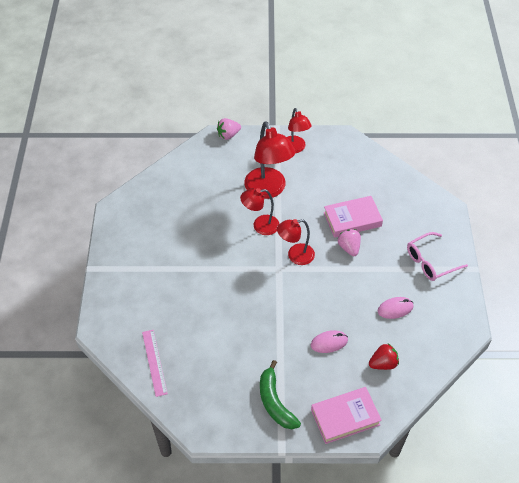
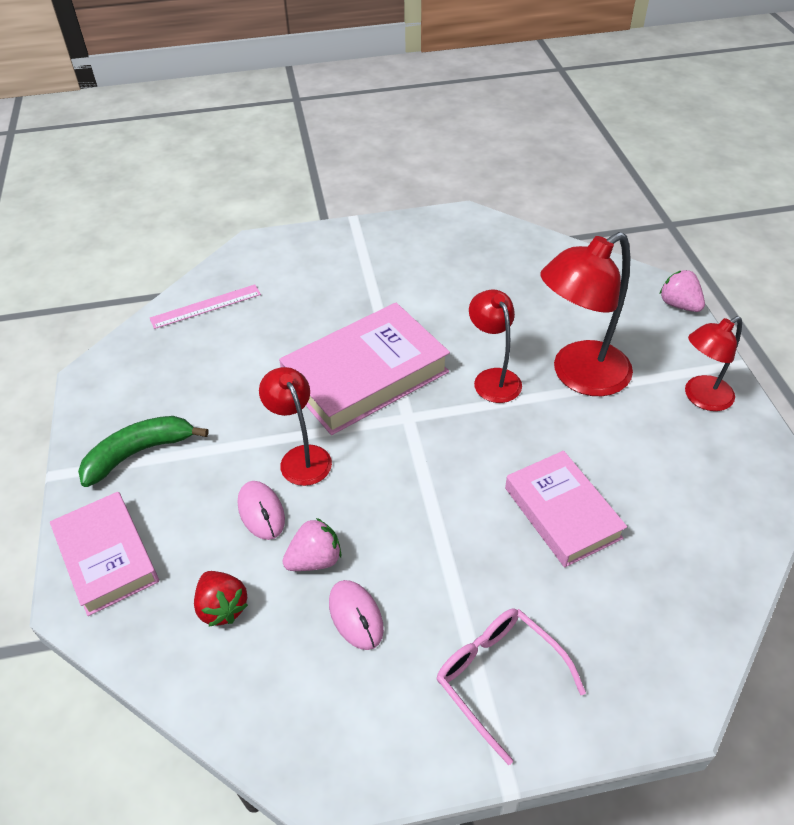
camera: 80 degrees right, 5 degrees down
(242, 283) = (365, 375): none -> pink book
(295, 256) = (442, 436): red lamp -> red lamp (301, 457)
(349, 248) = (487, 516): pink strawberry -> pink strawberry (315, 560)

